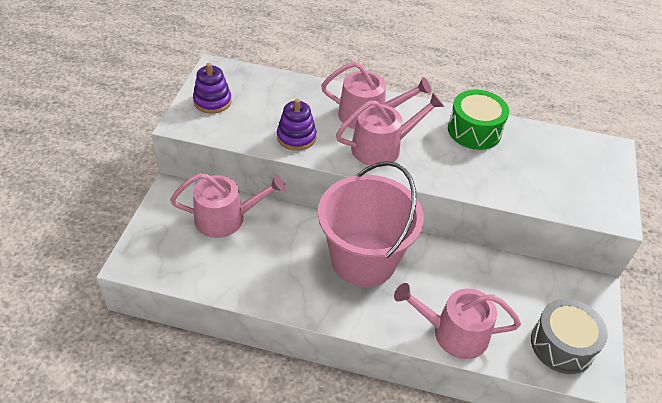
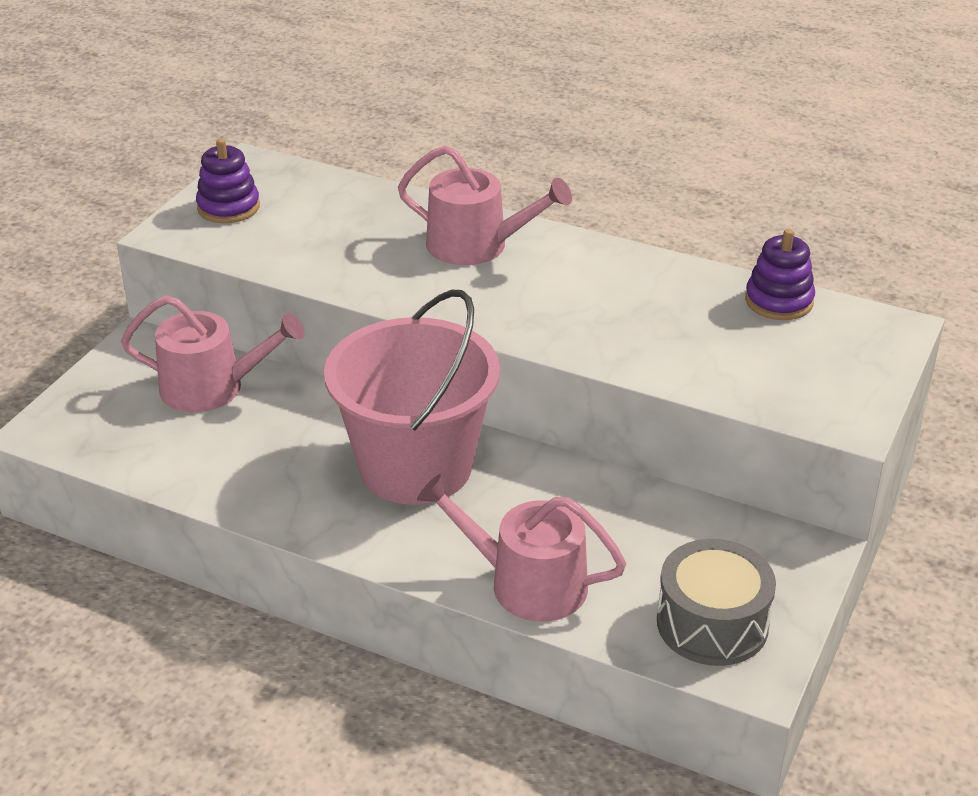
camera: 15 degrees right, 10 degrees down
(296, 137) = (343, 265): purple stacking toy -> purple stacking toy (779, 301)
(382, 147) = (480, 291): pink watering can -> none
(474, 131) = (652, 281): green drum -> none

